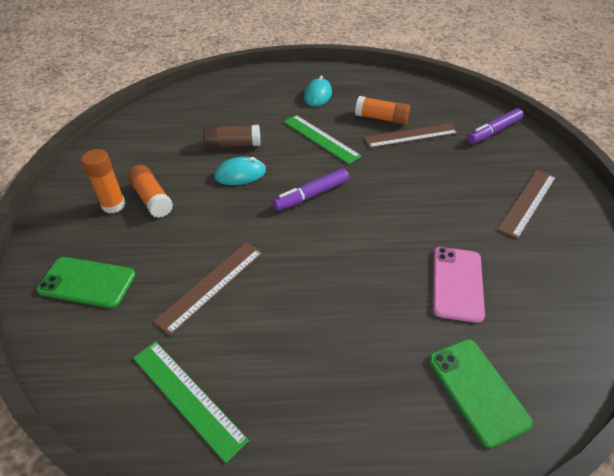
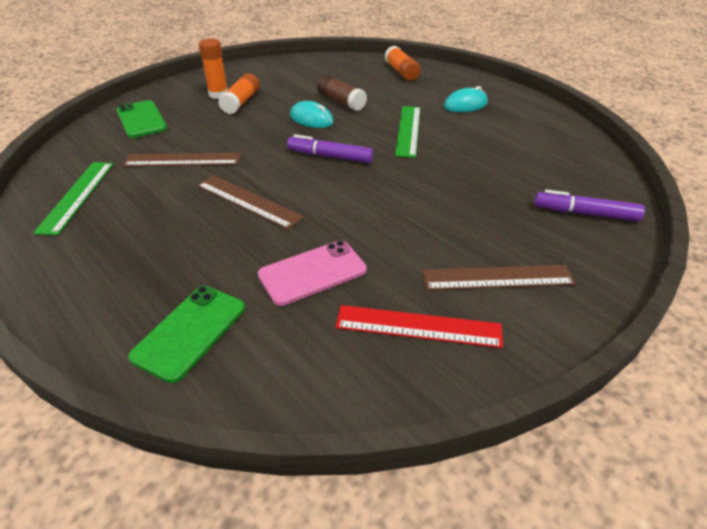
camera: 50 degrees right, 5 degrees down
(381, 118) = (488, 145): orange glue stick -> orange glue stick (401, 72)
(411, 136) = (489, 169): brown ruler -> brown ruler (248, 201)
(550, 262) = (418, 326): none -> red ruler

